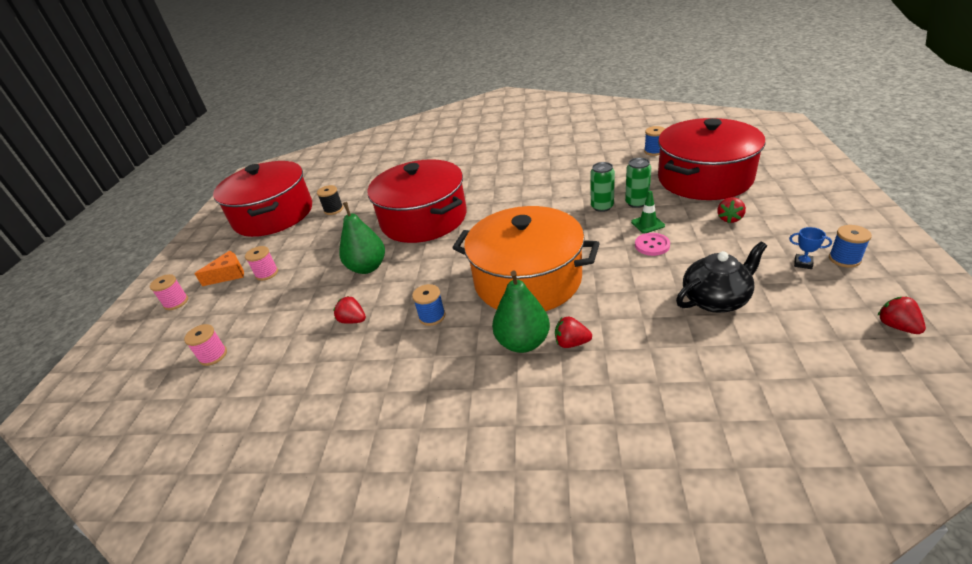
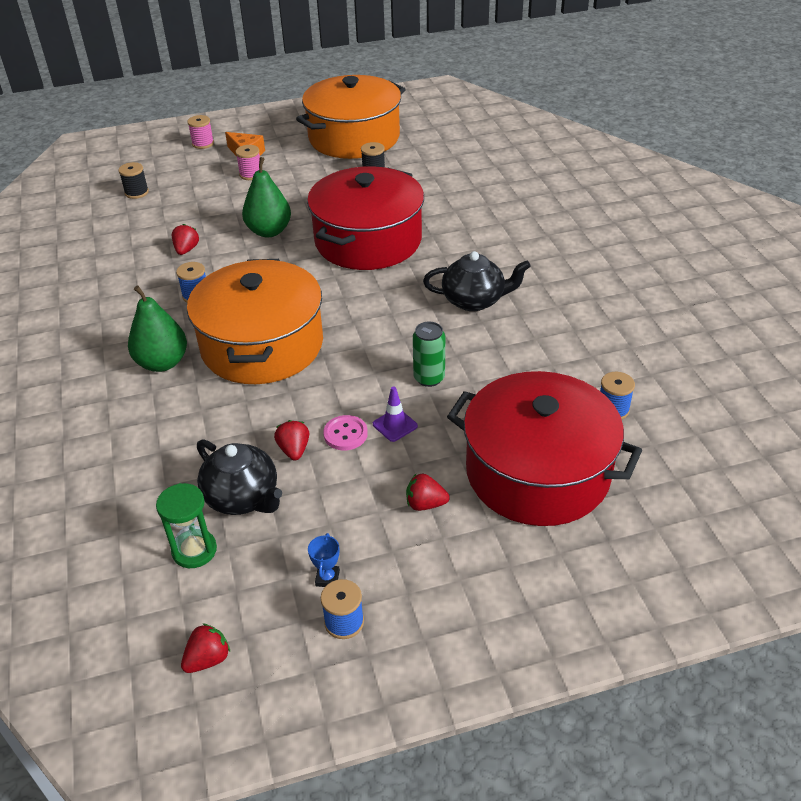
camera: 65 degrees right, 5 degrees up
(213, 356) = (136, 192): pink spool -> black spool
(273, 215) = (354, 137): red pot -> orange pot
(526, 183) = (474, 300): none -> black teapot
(571, 343) = (163, 395): red strawberry -> red strawberry (294, 450)
(636, 203) = (447, 409): green can -> none
(647, 224) = (395, 425): green traffic cone -> purple traffic cone
(777, 329) = (194, 550): none -> green hourglass

